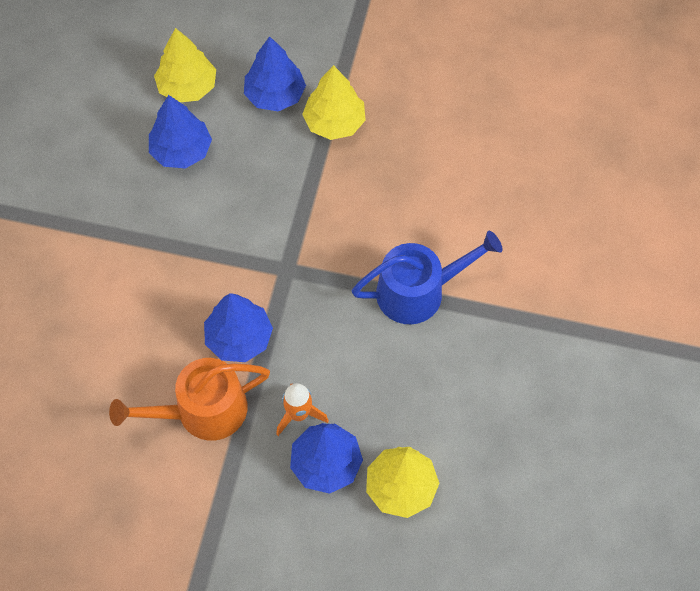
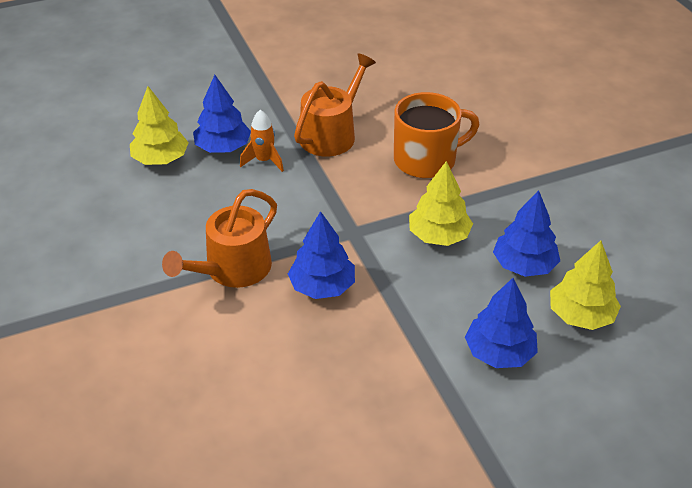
camera: 145 degrees right, 20 degrees down
(145, 313) = (426, 160): none -> orange mug
(239, 338) = (346, 178): blue tree -> blue tree (322, 286)
(334, 122) = (421, 359): yellow tree -> yellow tree (438, 236)
(418, 291) = (232, 269): blue watering can -> orange watering can

